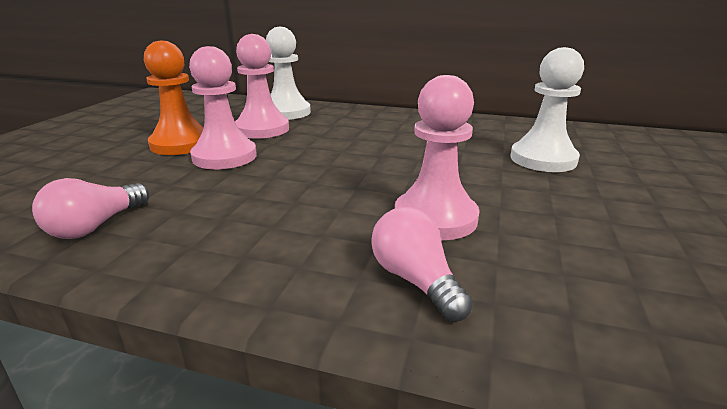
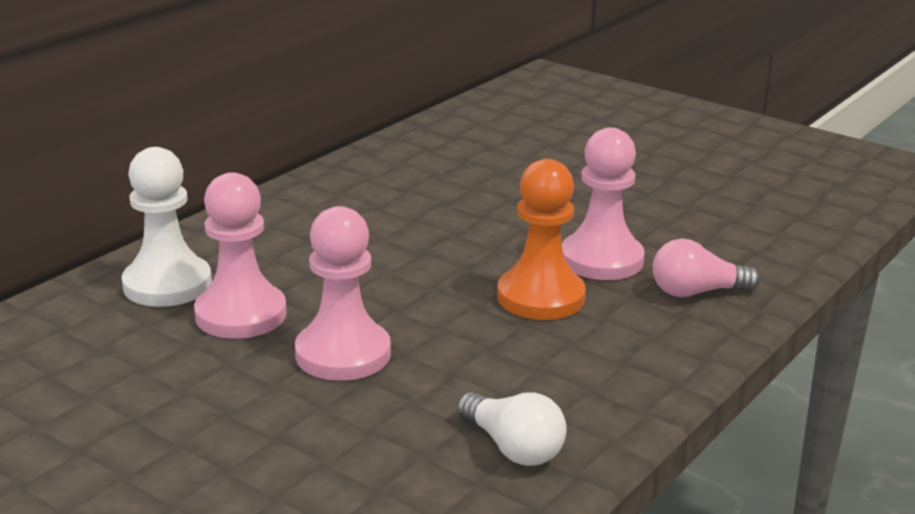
camera: 70 degrees left, 0 degrees up
(96, 226) = (513, 448): pink light bulb -> white light bulb
(181, 144) = (252, 387): orange pawn -> orange pawn (540, 297)
(543, 159) = (505, 174): white pawn -> none

